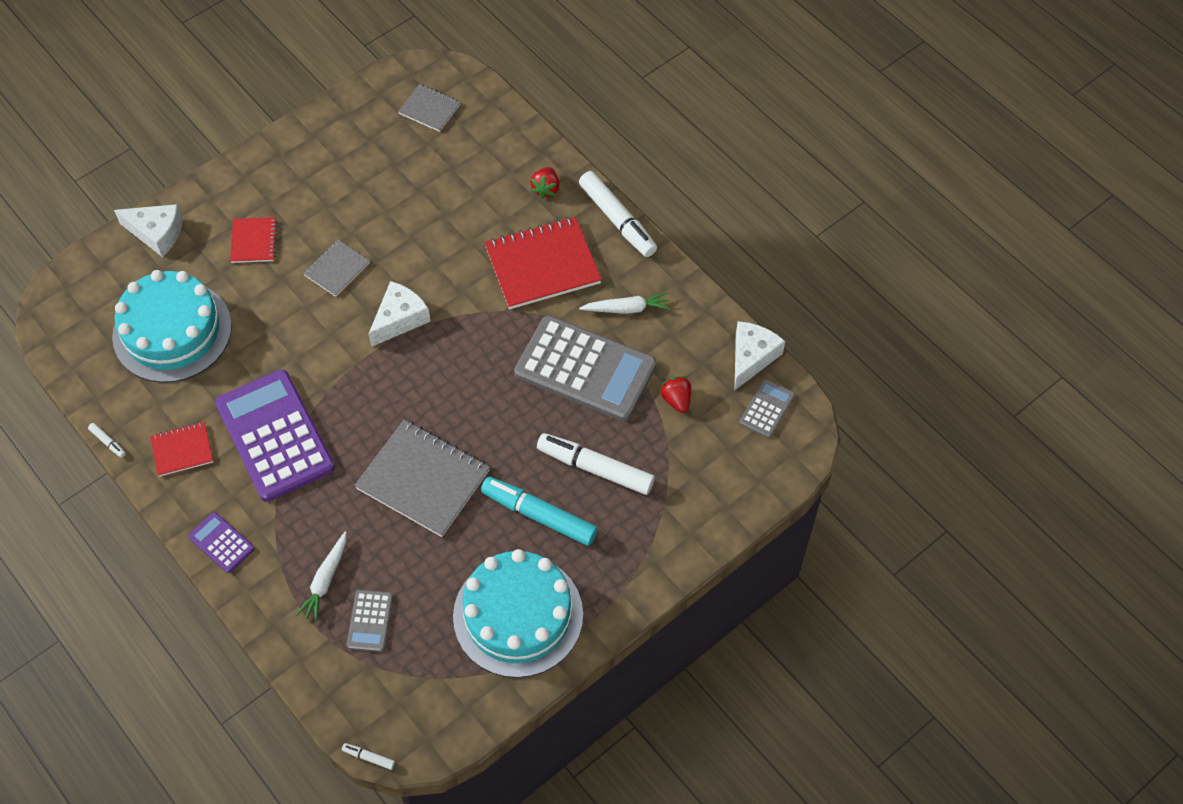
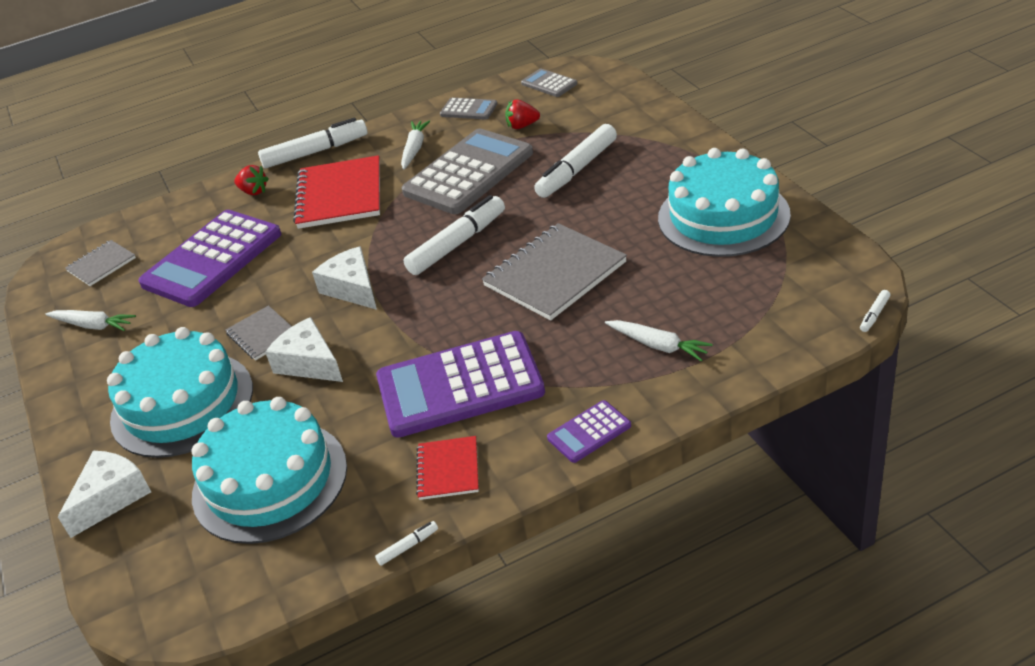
camera: 70 degrees left, 20 degrees down
(254, 241) = (182, 404): red notebook -> turquoise cake
(347, 138) = (93, 325): none -> white carrot
(370, 621) = (714, 313): grey calculator -> grey calculator (468, 109)
(439, 193) = (212, 259): none -> purple calculator
(467, 387) = (457, 244): none -> white marker
(539, 515) = (617, 202): turquoise marker -> none
(751, 357) = (495, 89): white cheese -> white cheese (309, 363)

